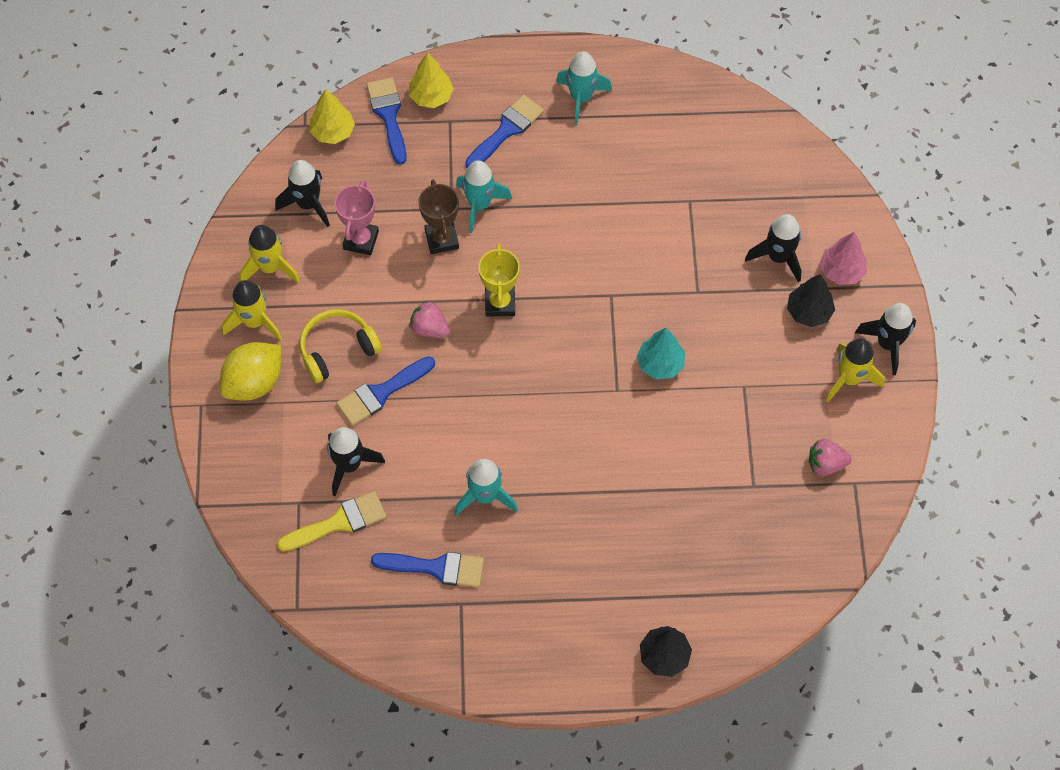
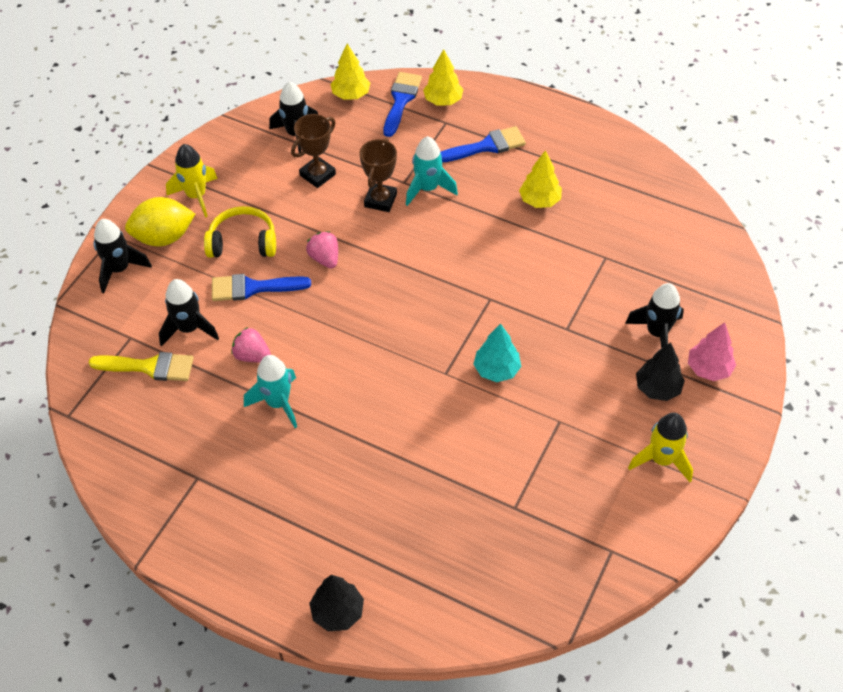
camera: 30 degrees right, 10 degrees down
(270, 268) = (236, 165): yellow rocket -> none
(361, 240) = (317, 175): pink trophy -> brown trophy
(436, 568) = (198, 439): blue brush -> none
(500, 303) = (394, 265): yellow trophy -> none
(581, 98) = (563, 148): turquoise rocket -> none
(594, 168) = (539, 201): none -> yellow tree
(825, 464) = (594, 521): pink strawberry -> pink strawberry (252, 356)
(887, 344) = (716, 447): black rocket -> black rocket (119, 269)

